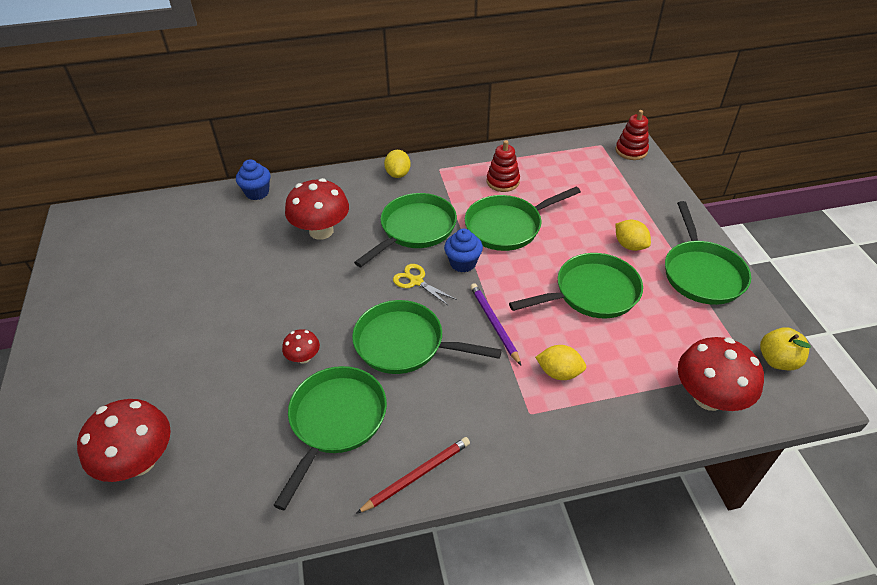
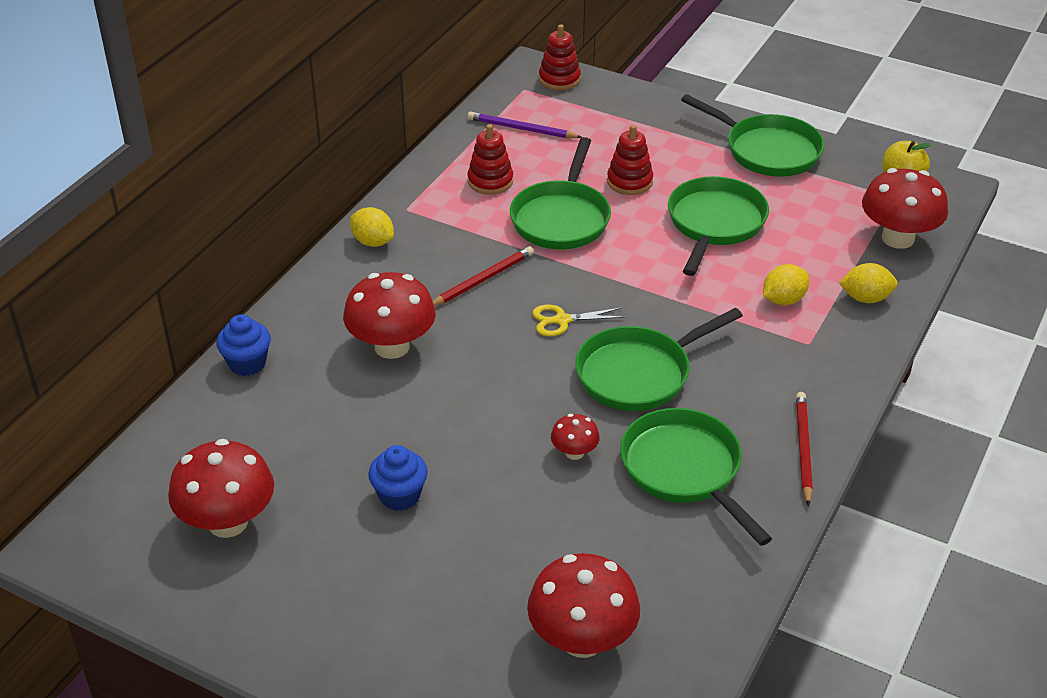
camera: 50 degrees left, 5 degrees down
(133, 258) = (228, 522): none -> red mushroom
(414, 229) = (482, 280): green pan -> red pencil
(463, 263) = (576, 276): blue cupcake -> blue cupcake (399, 496)
(494, 323) = (681, 303): purple pencil -> purple pencil (521, 129)
(579, 233) = (629, 182): none -> red stacking toy
(629, 245) = (685, 165): yellow lemon -> yellow lemon (865, 298)

